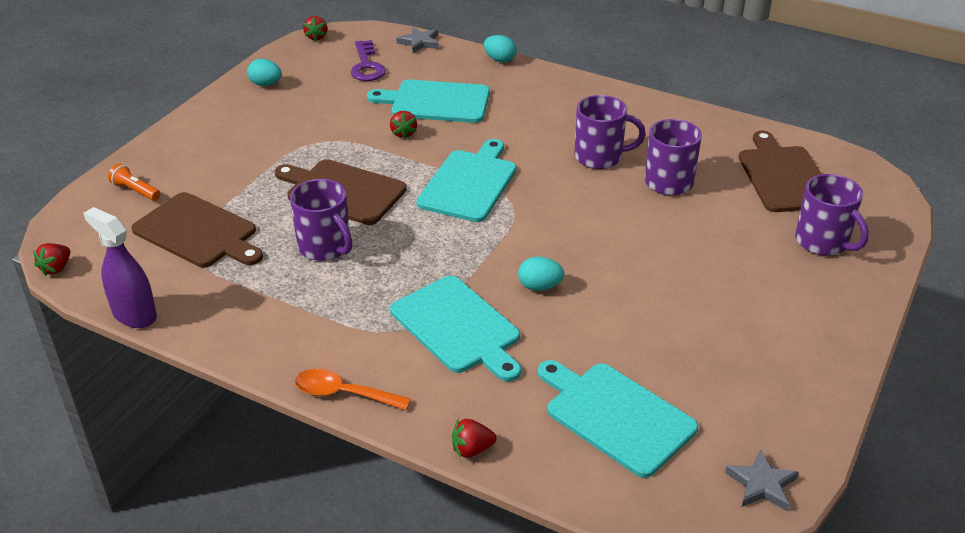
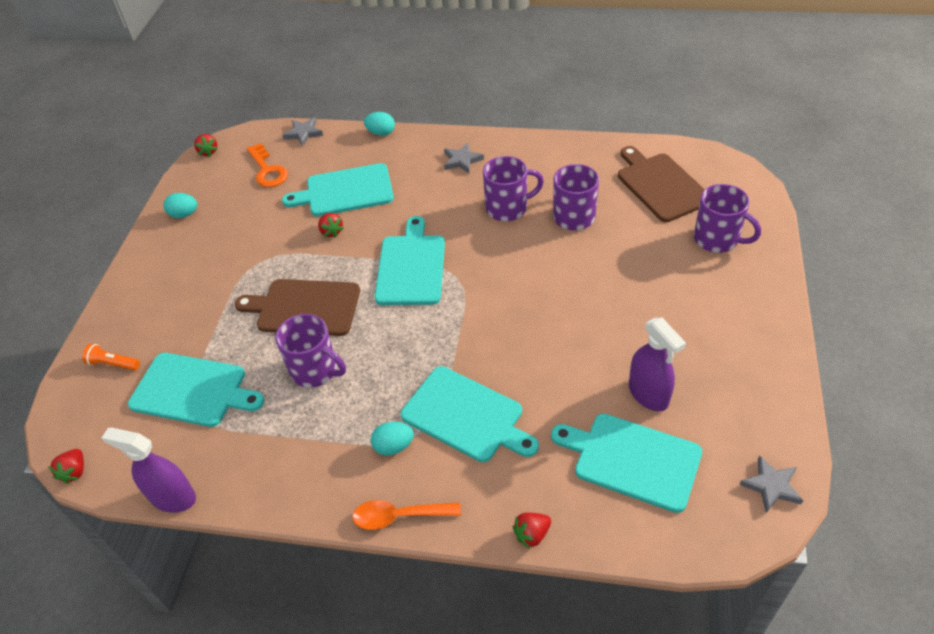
camera: 15 degrees left, 10 degrees up
(198, 232) = (193, 390): brown cutting board -> turquoise cutting board
(366, 66) = (267, 170): purple key -> orange key
(539, 286) = (515, 353): turquoise egg -> turquoise egg (394, 446)
(573, 103) = (462, 160): none -> grey star
(666, 362) = (648, 394): none -> purple spray bottle

